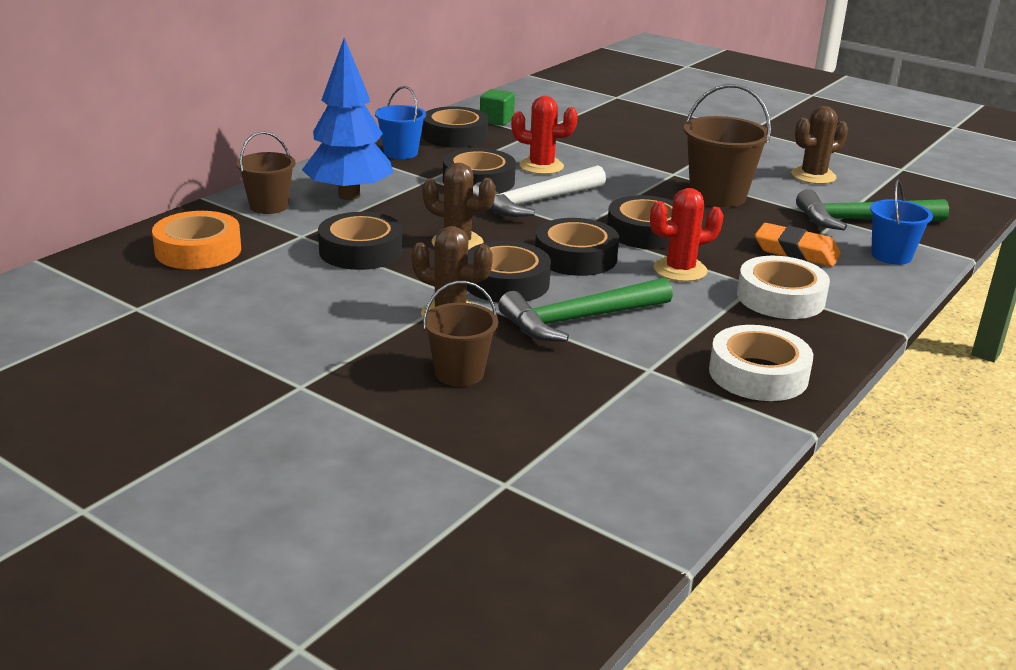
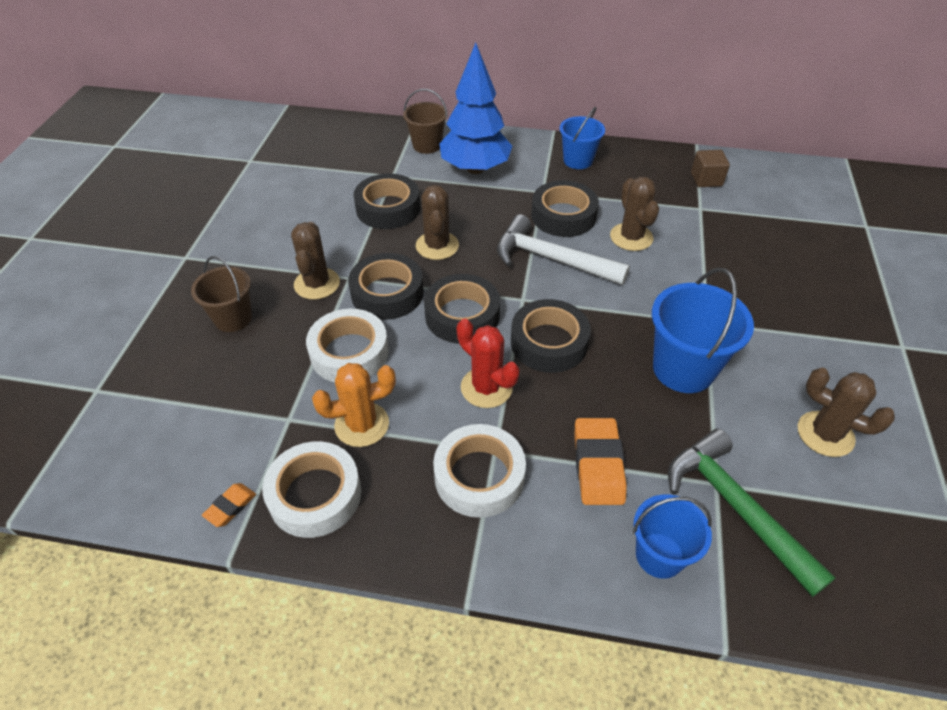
camera: 65 degrees right, 20 degrees up
(198, 250) = (339, 148): orange tape -> none
(455, 136) = (644, 172): black tape -> none
(496, 120) = (706, 179): green cube -> brown cube
(541, 166) = (631, 237): red cactus -> brown cactus
(579, 320) = (349, 352): green hammer -> white tape
(684, 334) = (362, 424): none -> orange cactus
(717, 196) = (683, 369): brown bucket -> blue bucket
(747, 420) = (230, 507): none -> orange eraser

